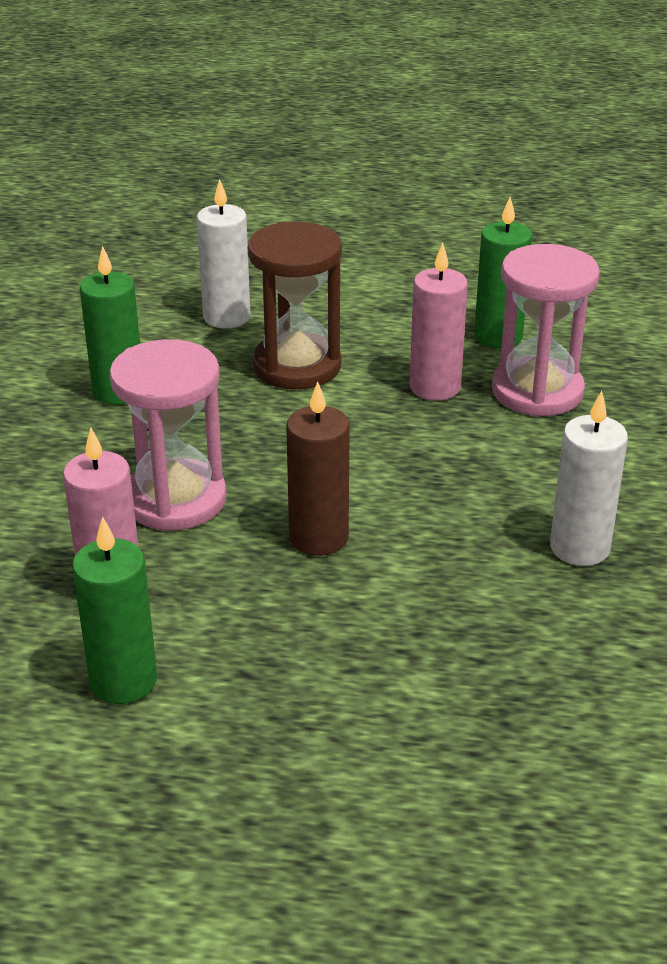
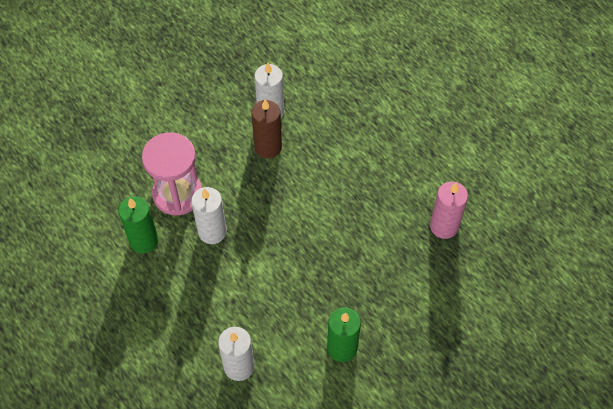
camera: 135 degrees left, 25 degrees up
(123, 681) = (473, 181): green candle -> none
(175, 500) = (381, 253): pink hourglass -> none
(297, 366) = (249, 297): brown hourglass -> none
(318, 538) = (350, 189): brown candle -> brown candle (268, 147)
(435, 387) = (212, 231): pink candle -> white candle

